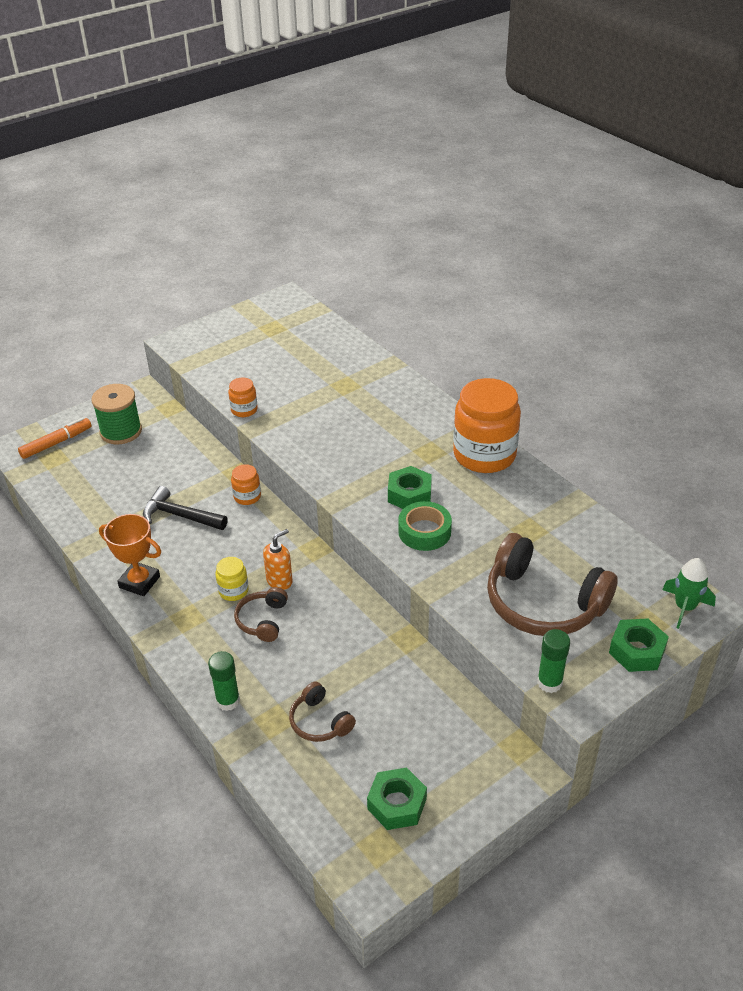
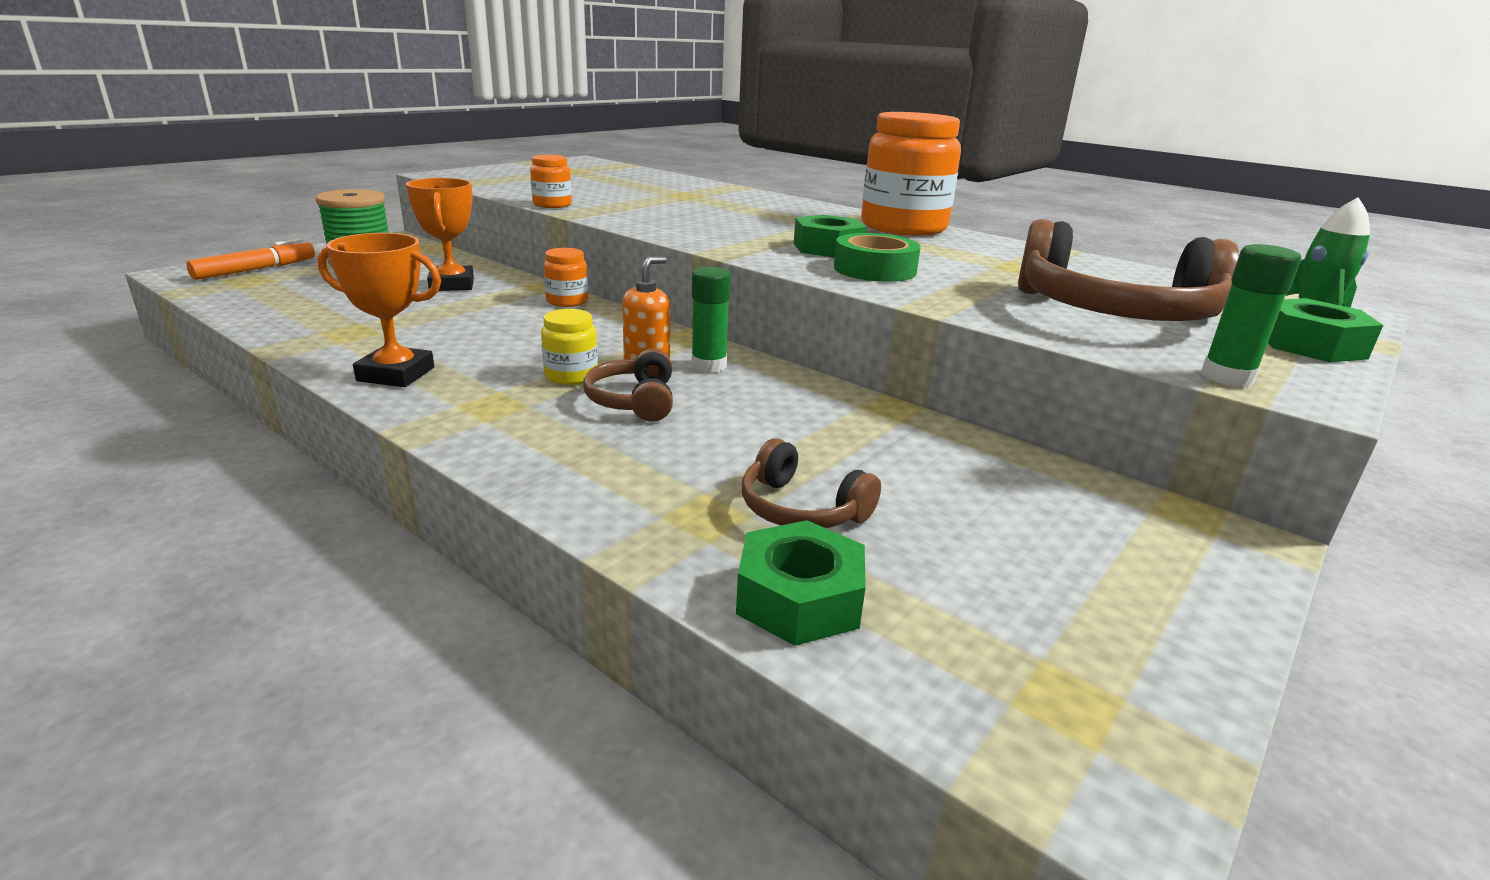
camera: 15 degrees left, 15 degrees down
(177, 469) = (452, 285): none -> orange trophy
(180, 516) = (463, 317): black hammer -> none
(228, 701) = (600, 496): green glue stick -> green glue stick (709, 366)
(397, 804) = (1045, 616): green nut -> green nut (799, 598)

